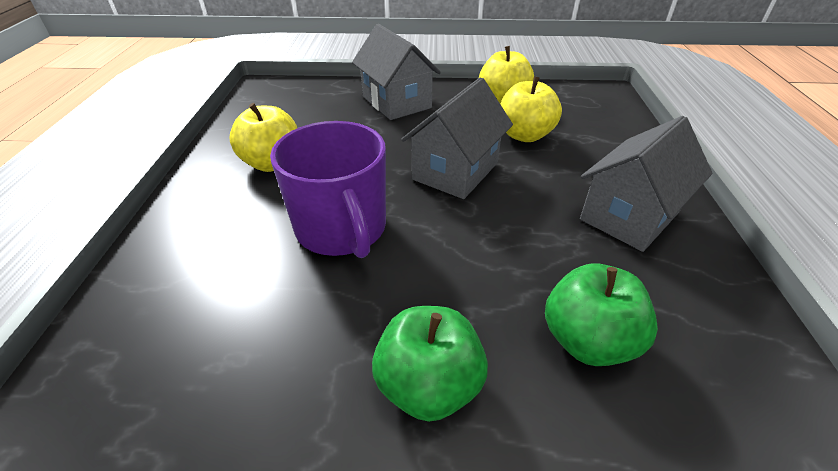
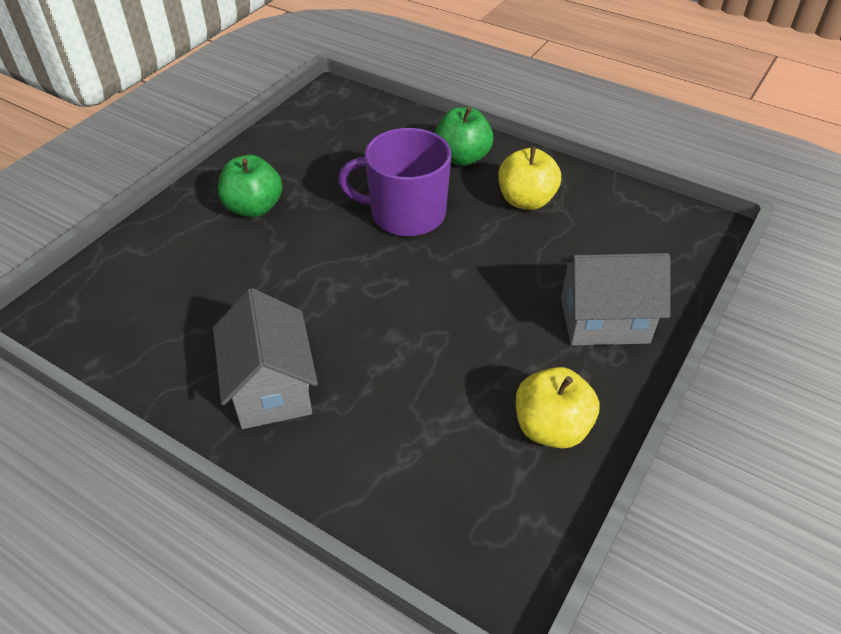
camera: 120 degrees right, 5 degrees up
(455, 171) = (429, 306): grey house -> none
(524, 135) = (453, 397): yellow apple -> none
(587, 340) = (210, 281): green apple -> green apple (462, 158)

